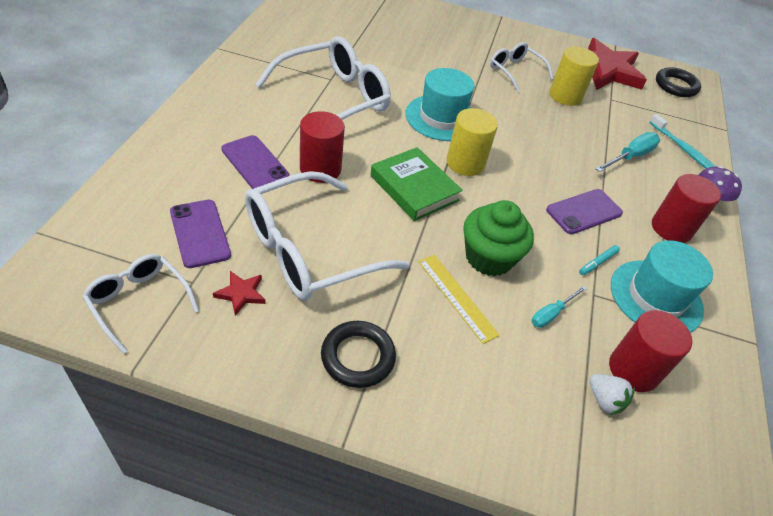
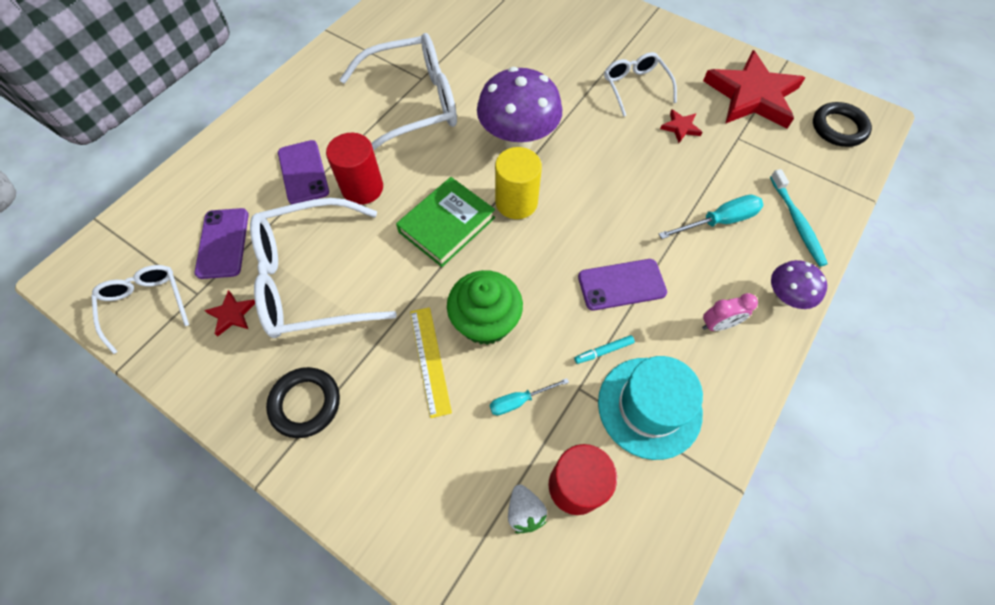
camera: 25 degrees right, 15 degrees up
(414, 188) = (446, 225): green book -> green book turned 60 degrees clockwise
(441, 118) = (518, 141): turquoise hat -> purple mushroom
(565, 96) = (680, 127): yellow cylinder -> red star
(671, 228) = (718, 324): red cylinder -> pink clock

